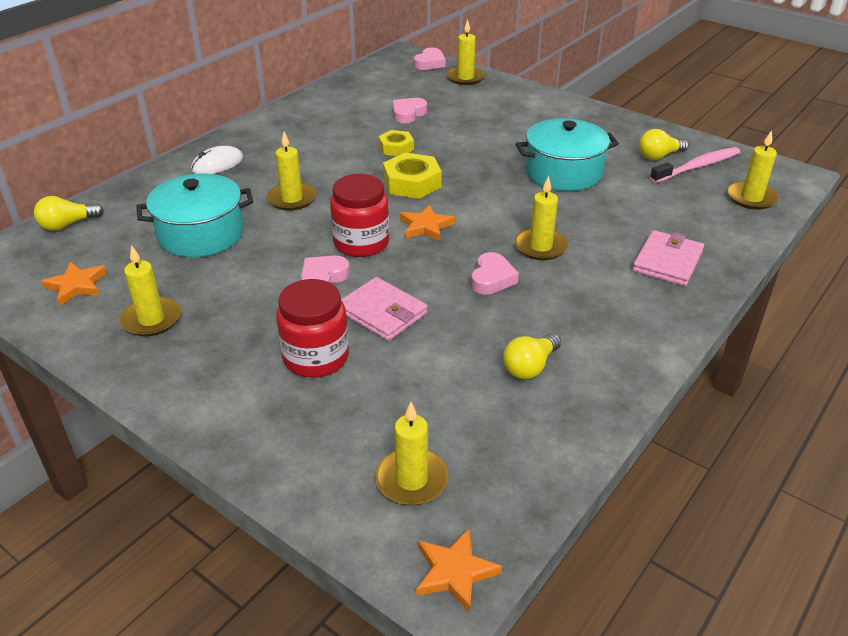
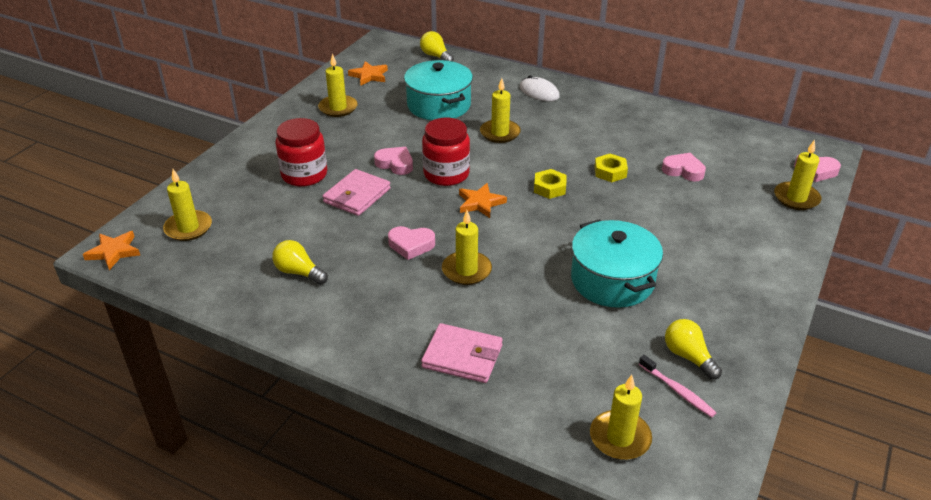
camera: 80 degrees right, 0 degrees up
(412, 183) = (549, 188): yellow nut -> yellow nut, size x0.64
(697, 166) = (677, 391): pink toothbrush -> pink toothbrush, size x0.64

